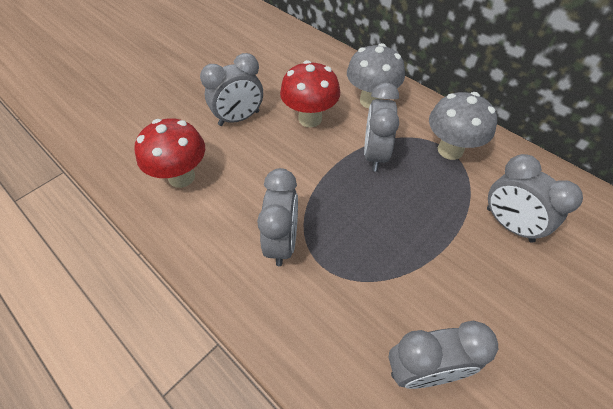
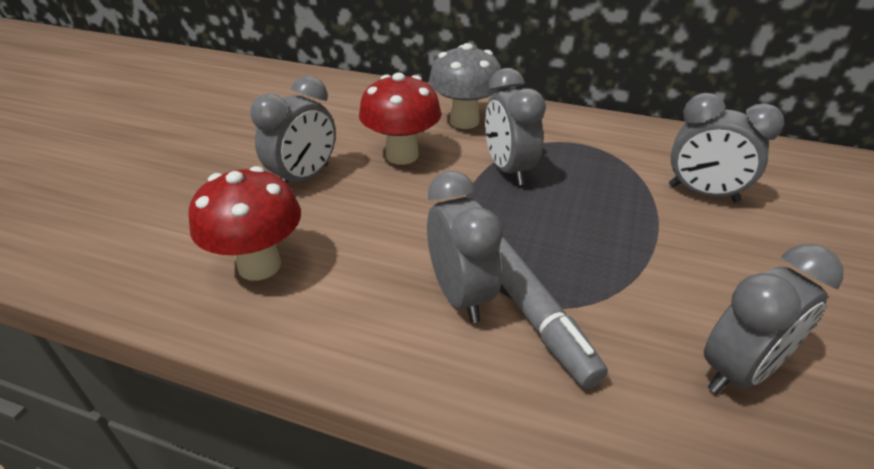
camera: 25 degrees left, 15 degrees down
(318, 276) = (535, 316): none -> grey marker
(450, 150) = (588, 144): grey mushroom -> none

